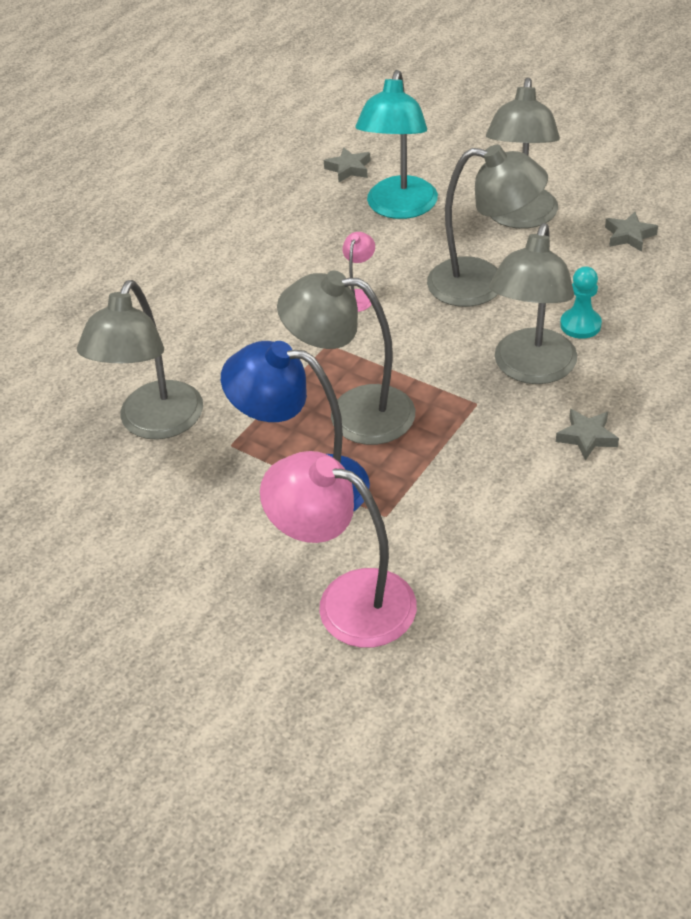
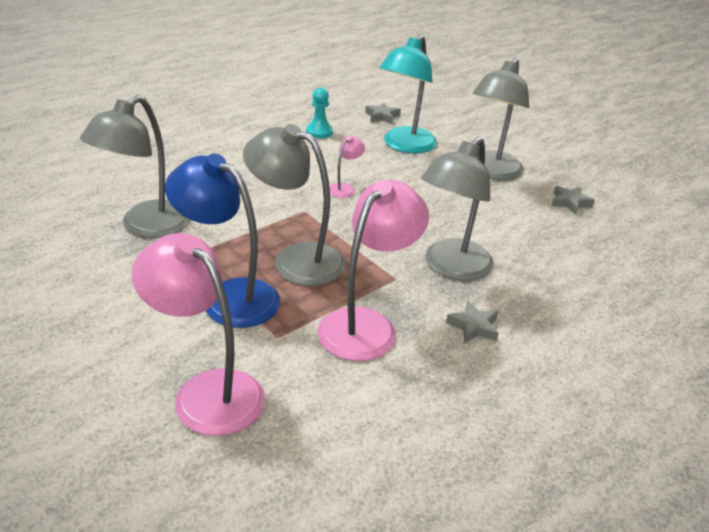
camera: 10 degrees right, 10 degrees down
(473, 471) = (366, 325): none -> pink lamp
(482, 284) = (441, 204): grey lamp -> none
(580, 325) = (505, 249): turquoise pawn -> turquoise pawn (319, 132)

